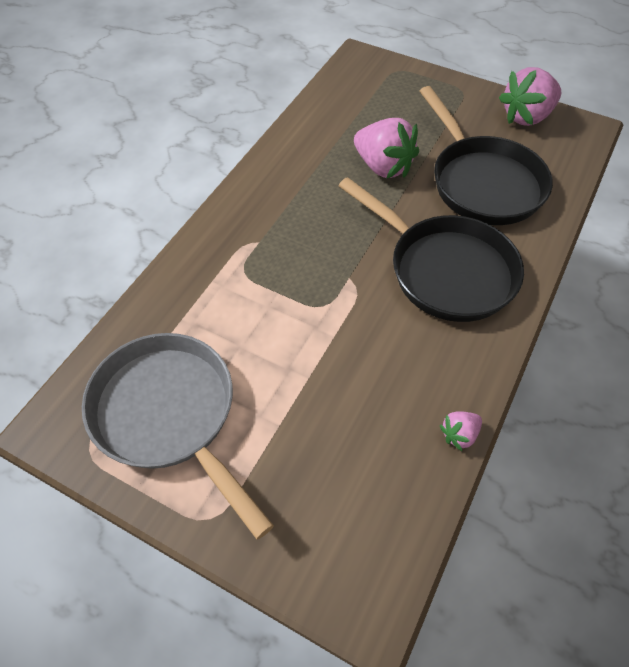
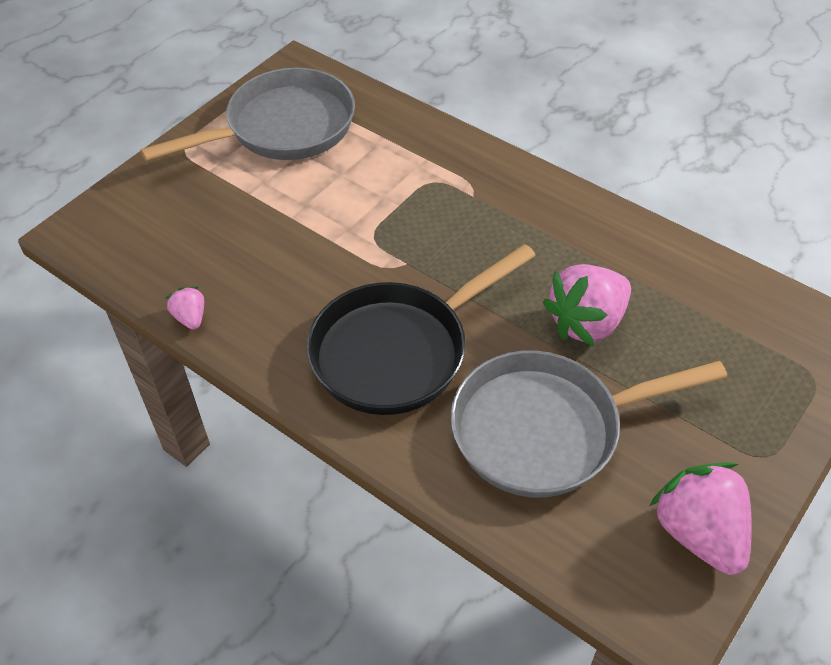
camera: 100 degrees right, 5 degrees down
(482, 182) = (546, 429): black pan -> grey pan

